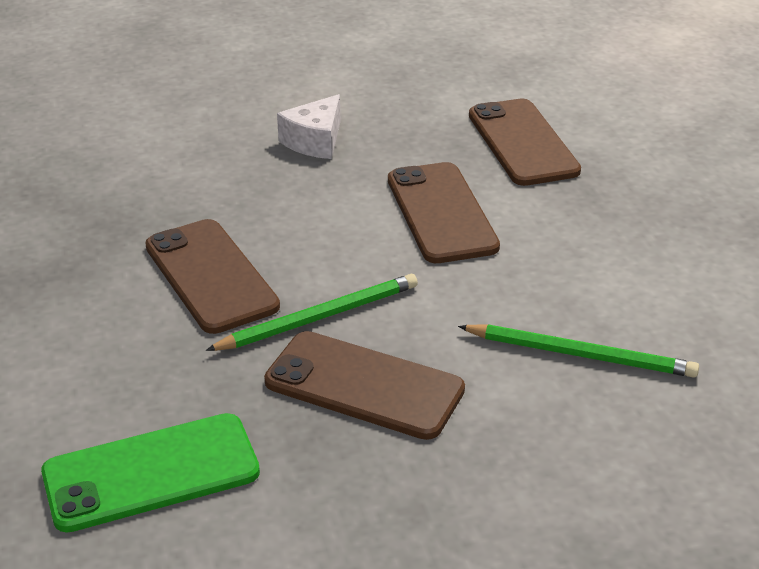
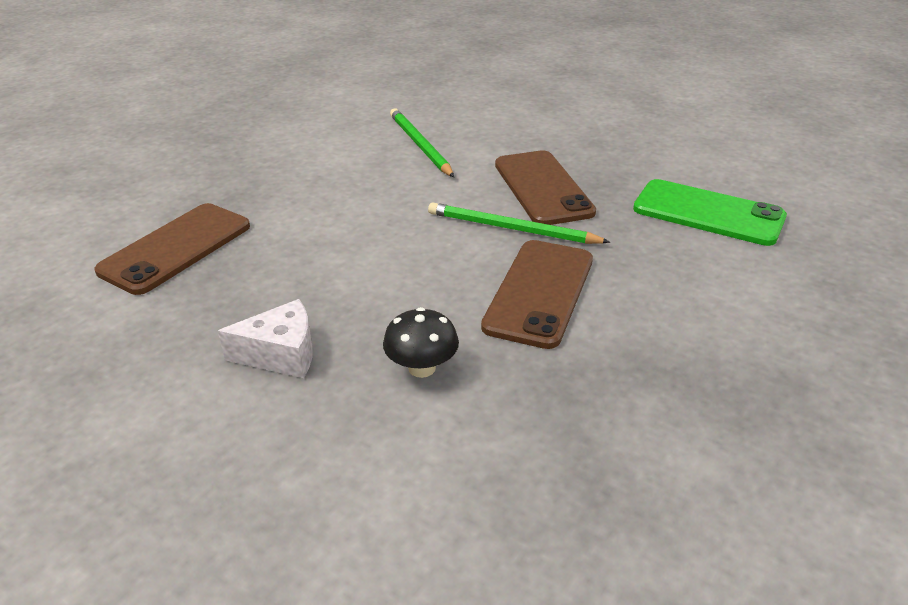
camera: 130 degrees left, 0 degrees up
(217, 184) = (422, 368): none -> black mushroom
(441, 213) = (329, 239): brown phone -> none

